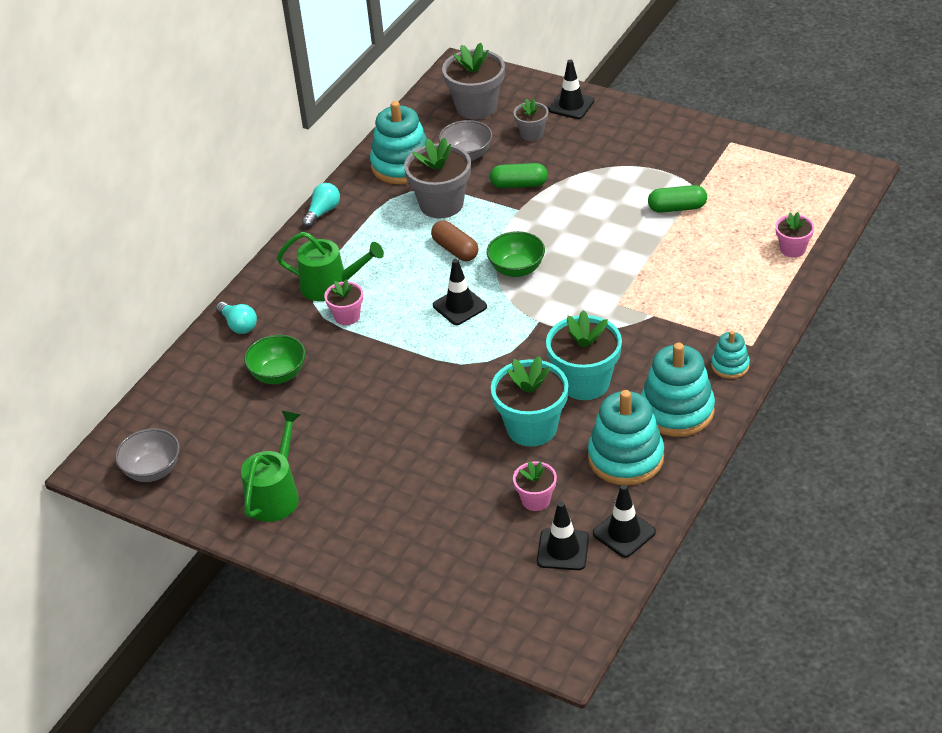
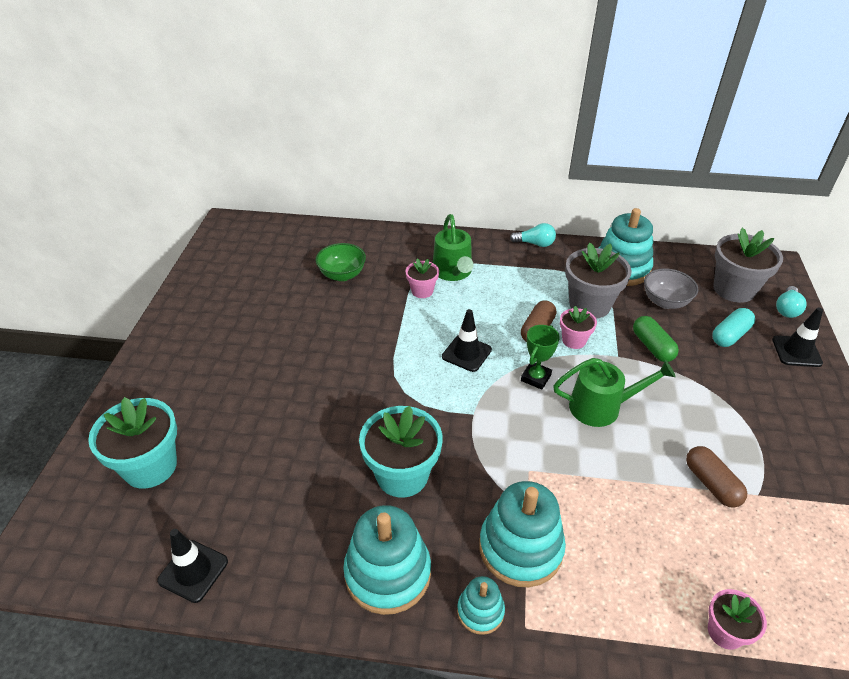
camera: 65 degrees right, 0 degrees up
(152, 470) = (228, 247): grey bowl -> none
(238, 325) = (387, 240): turquoise light bulb -> turquoise light bulb (787, 309)
(275, 495) = (212, 311): green watering can -> green watering can (601, 407)
(516, 269) = (536, 378): green bowl -> green trophy
(532, 134) = (730, 335): grey flower pot -> turquoise capsule
(532, 428) = (326, 449): turquoise flower pot -> turquoise flower pot (150, 466)
(536, 500) = (230, 480): pink flower pot -> pink flower pot (574, 340)
(563, 550) = (165, 522): black traffic cone -> none
(626, 458) = (303, 542): turquoise stacking toy -> turquoise stacking toy (520, 548)
(677, 208) = (711, 484): green capsule -> brown capsule

